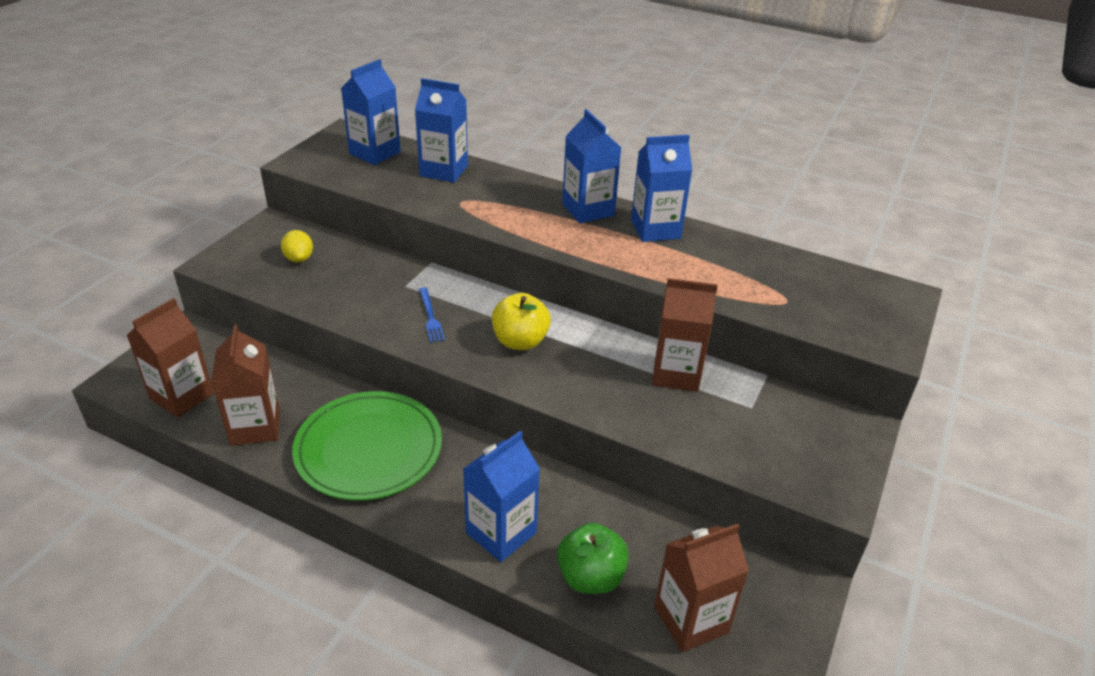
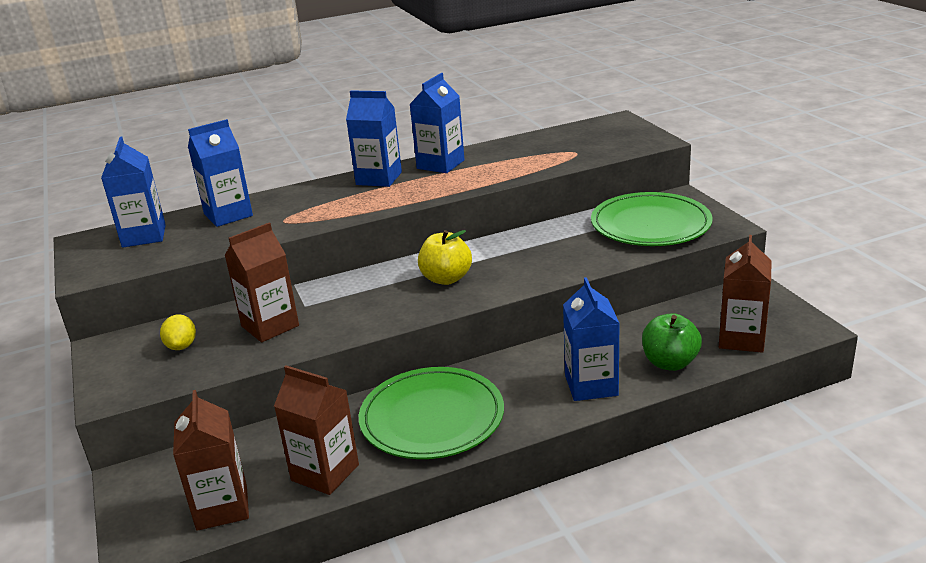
camera: 45 degrees left, 10 degrees down
(299, 258) = (181, 346): yellow lemon -> yellow lemon turned 60 degrees clockwise
(430, 317) = (361, 306): blue fork -> none
(676, 373) = (560, 234): brown carton -> brown carton (270, 326)
(769, 431) = (650, 225): none -> green plate

